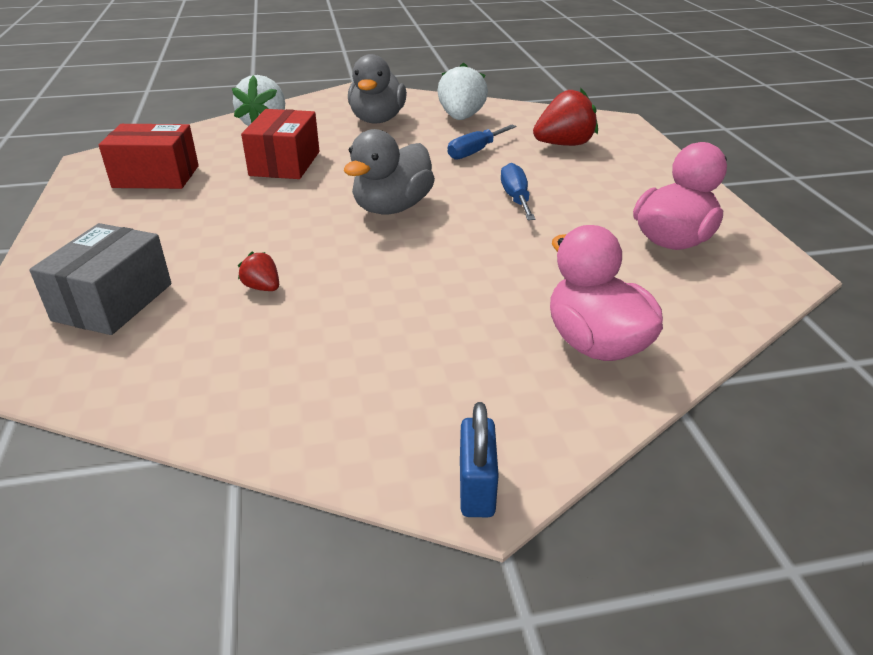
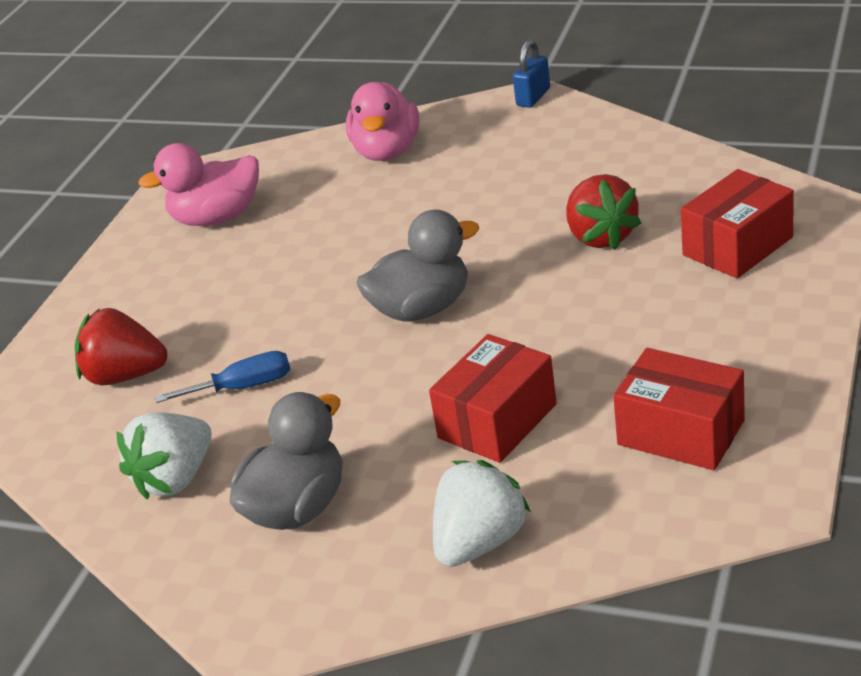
camera: 145 degrees left, 0 degrees up
(113, 302) = (737, 246): grey box -> red box
(262, 287) = (601, 237): red strawberry -> red strawberry, size x2.02
(516, 198) = (286, 295): blue screwdriver -> none

